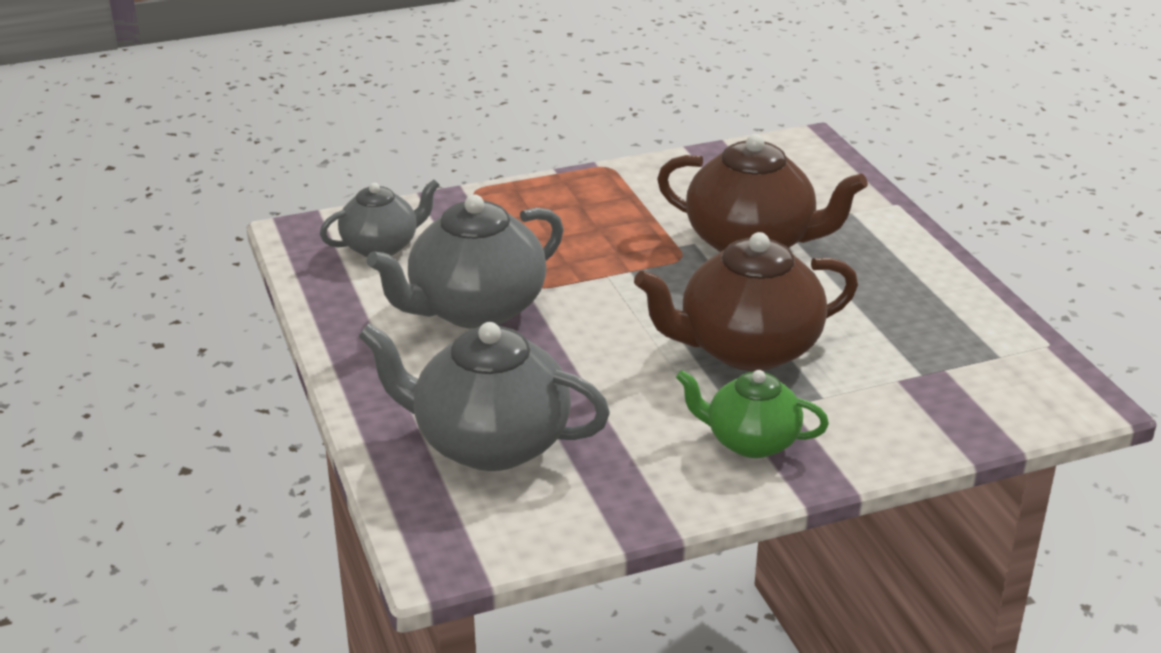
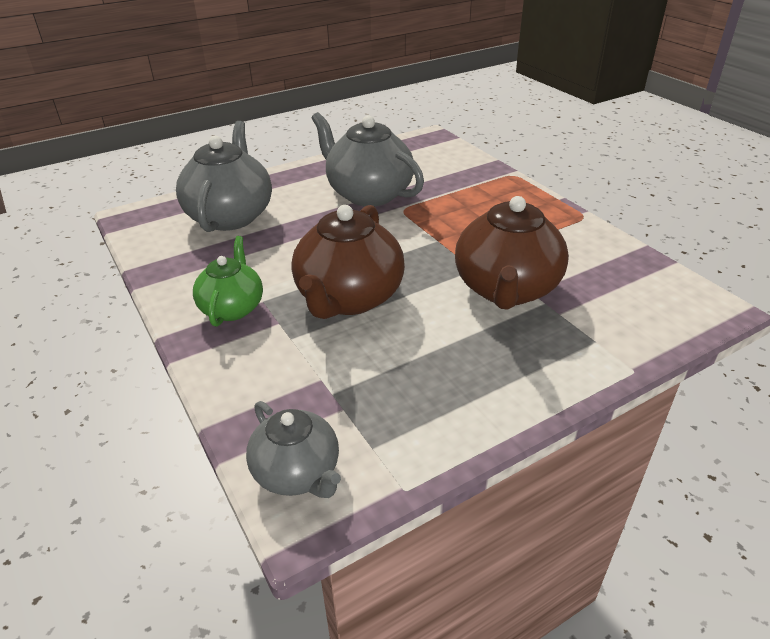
camera: 80 degrees right, 5 degrees up
(381, 246) = (427, 158): grey teapot -> grey teapot (297, 473)
(747, 349) = (349, 298): brown teapot -> brown teapot turned 135 degrees counterclockwise

